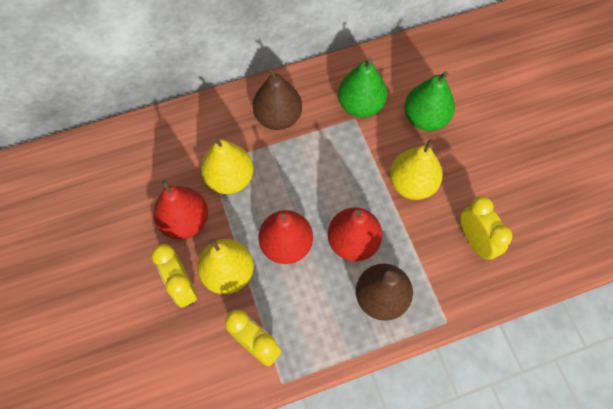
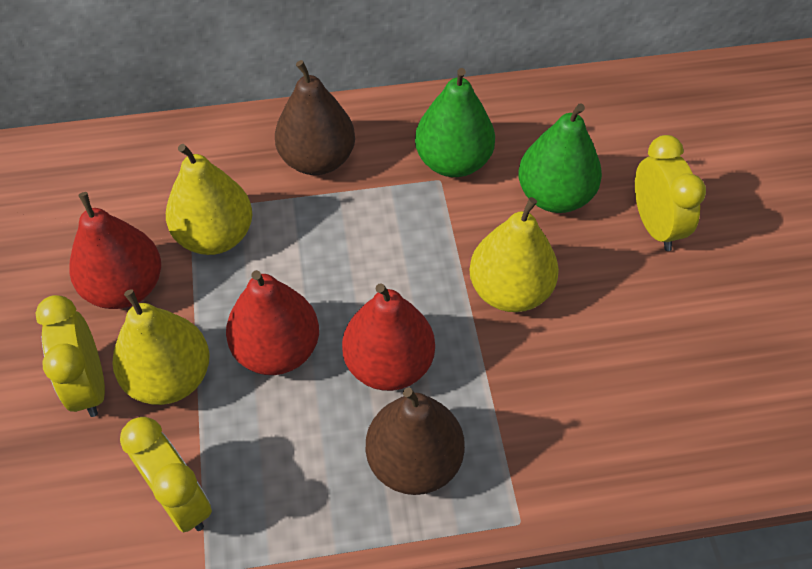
camera: 10 degrees right, 10 degrees down
(475, 241) = (598, 398): yellow clock -> yellow clock (655, 226)

